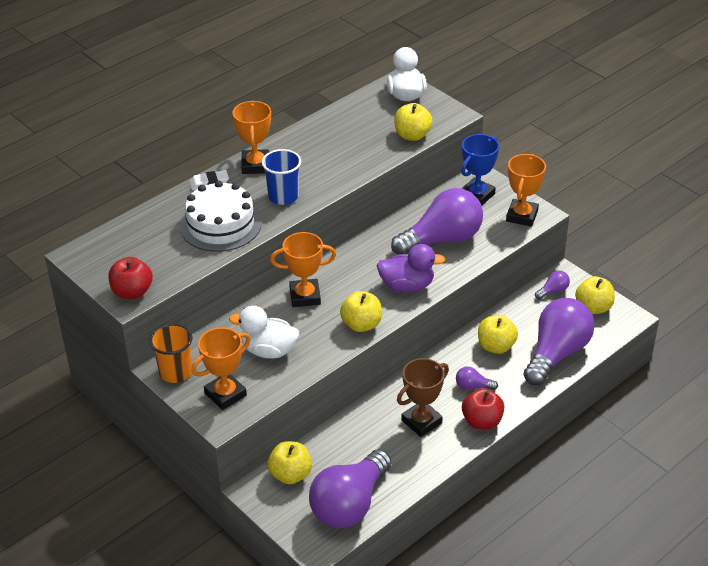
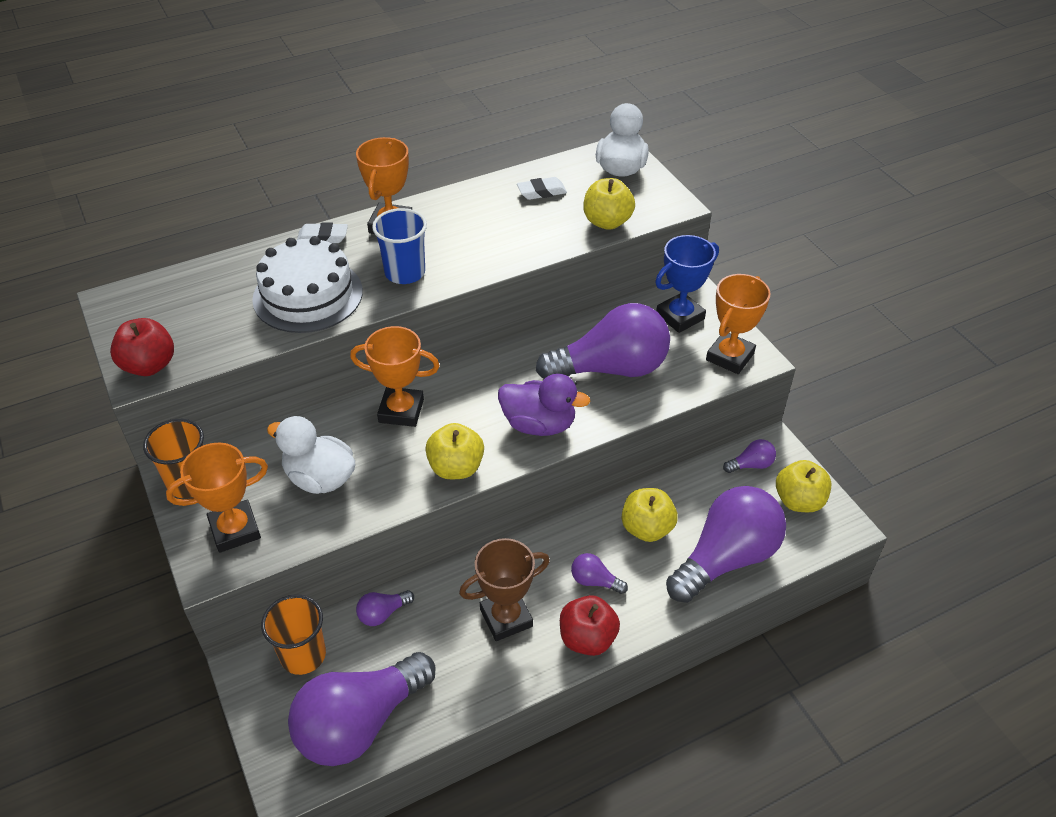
camera: 15 degrees right, 5 degrees up
(290, 474) = (303, 655): yellow apple -> orange cup
(334, 437) = (383, 613): none -> purple light bulb
(355, 122) = (541, 192): none -> white eraser

